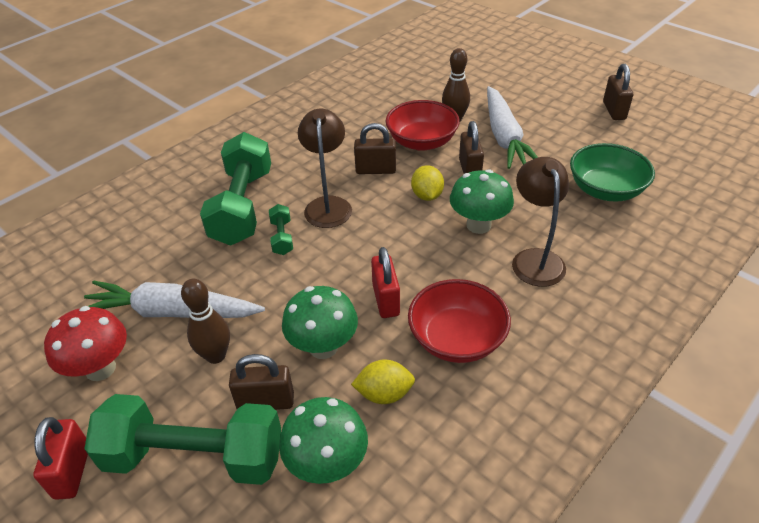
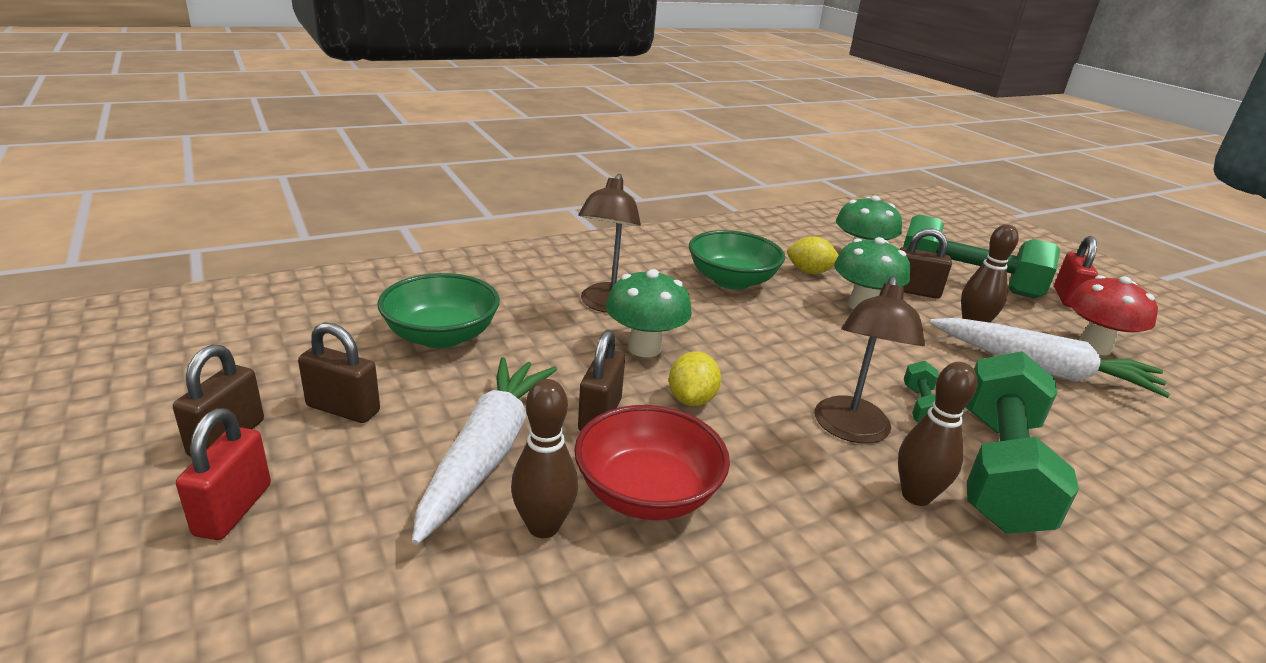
camera: 165 degrees left, 15 degrees down
(293, 177) = (916, 496): none -> brown bowling pin
(376, 170) = (758, 463): brown padlock -> brown padlock (343, 409)
(386, 300) = (791, 318): red padlock -> red padlock (233, 509)
(456, 339) = (731, 281): red bowl -> green bowl

